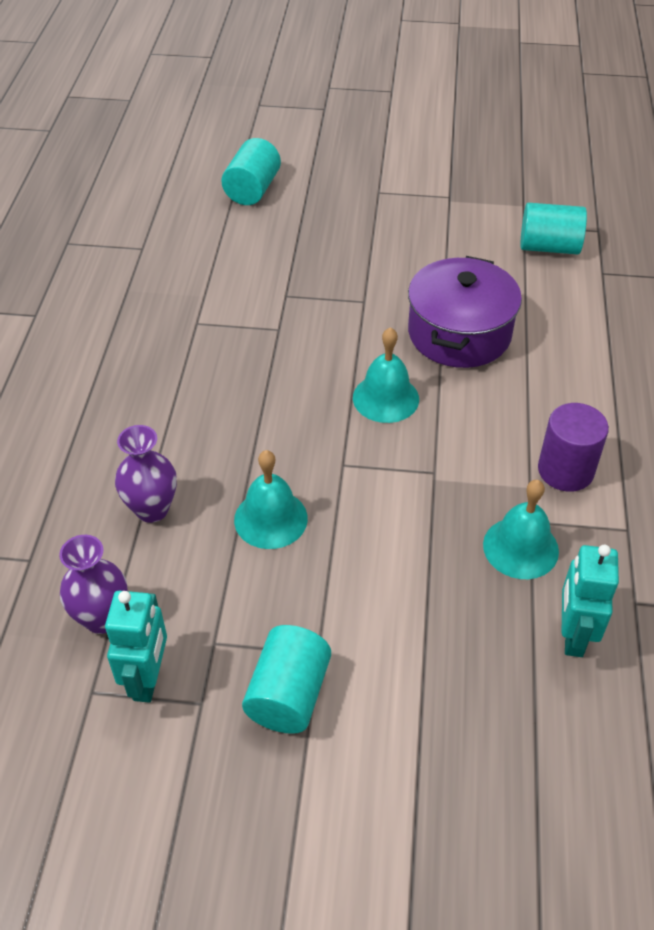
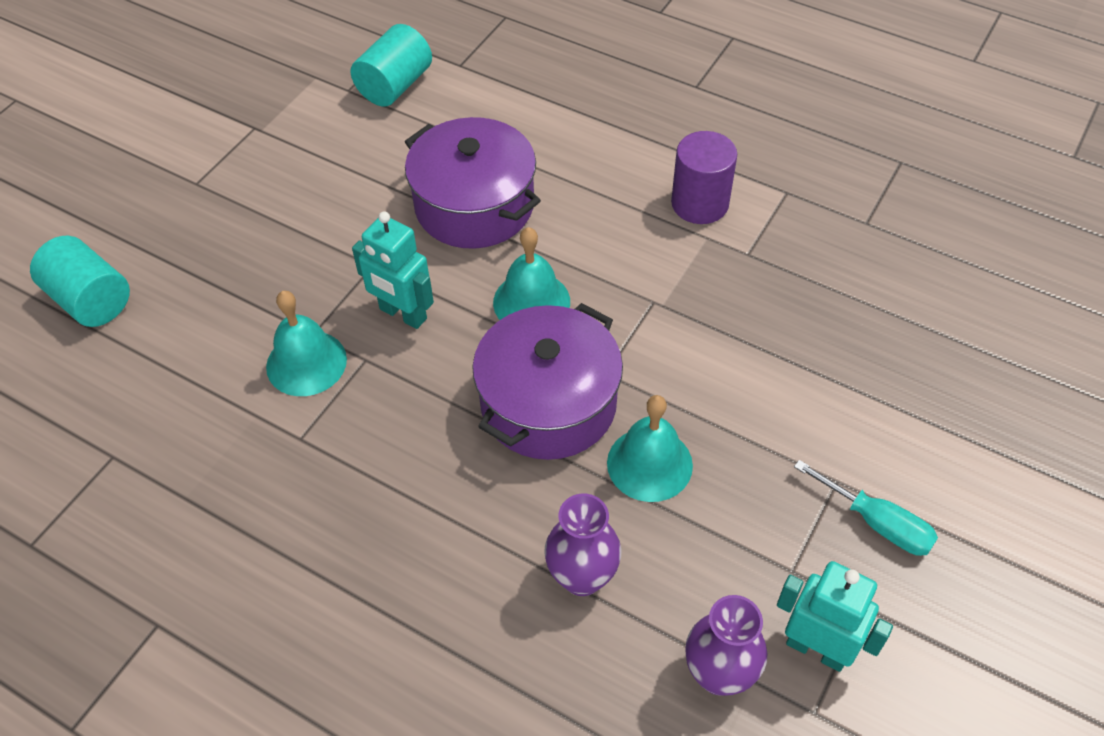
camera: 65 degrees left, 5 degrees up
(288, 694) = (877, 523): turquoise cylinder -> turquoise screwdriver
(295, 440) = (548, 403): none -> purple pot
(520, 547) = (775, 274): turquoise bell -> turquoise bell (306, 363)
(573, 635) = (884, 278): turquoise robot -> turquoise robot (402, 314)

